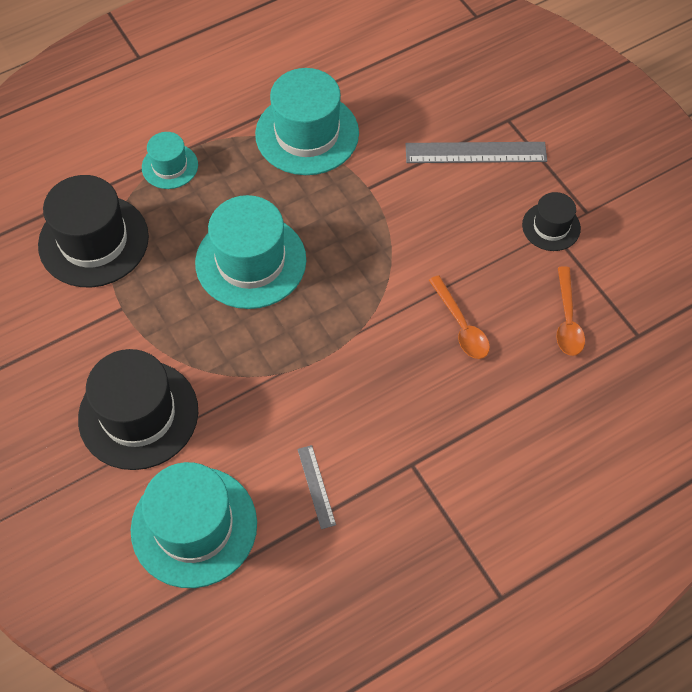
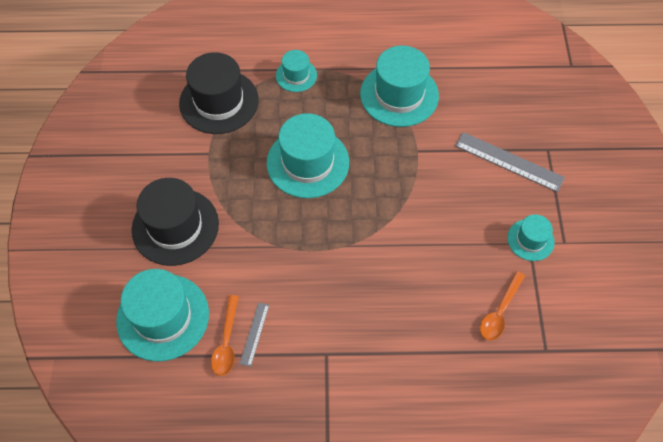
camera: 30 degrees right, 0 degrees up
(461, 325) = (421, 277): orange spoon -> orange spoon (226, 342)
(551, 227) = (530, 240): black hat -> turquoise hat

